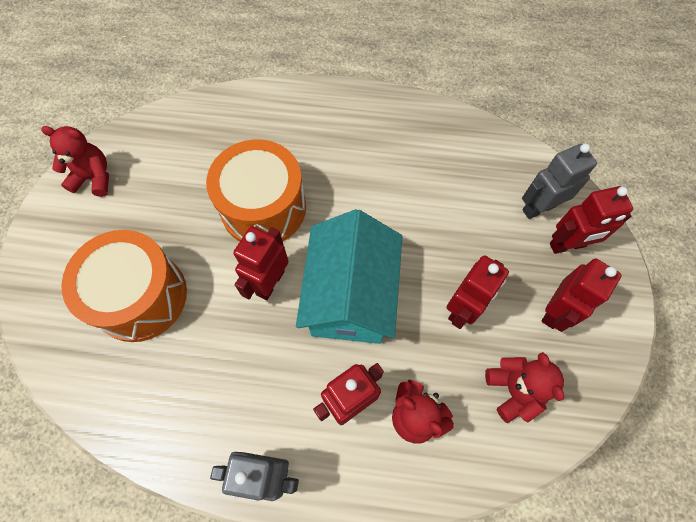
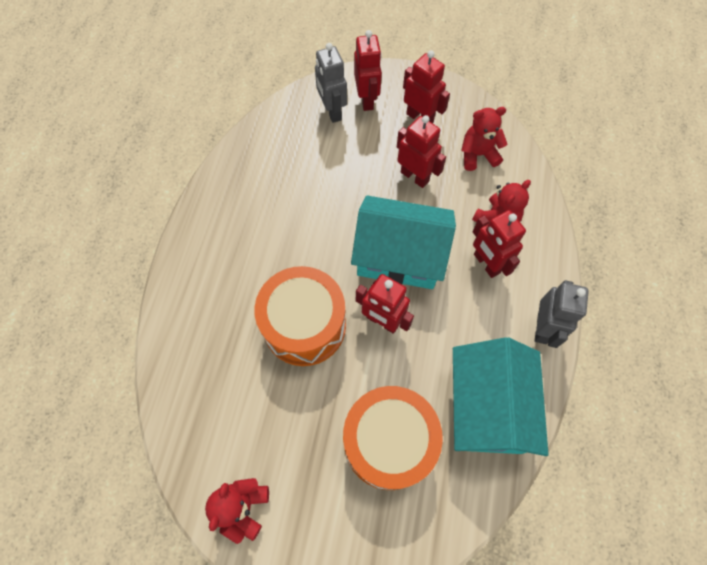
camera: 85 degrees left, 0 degrees up
(170, 400) = (486, 407): none -> turquoise house

